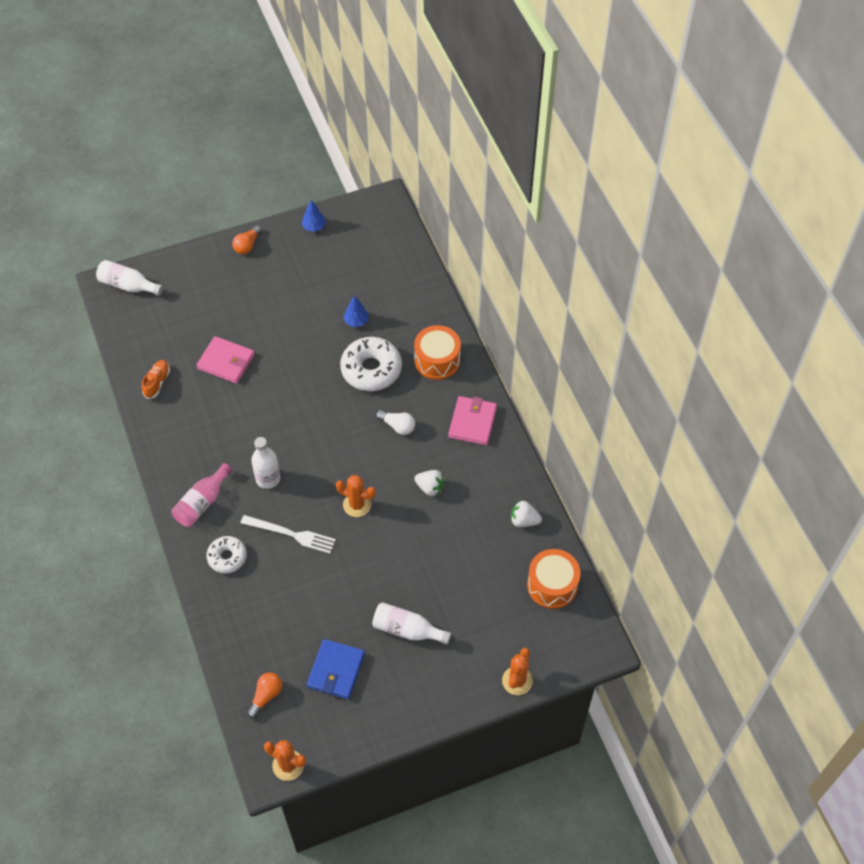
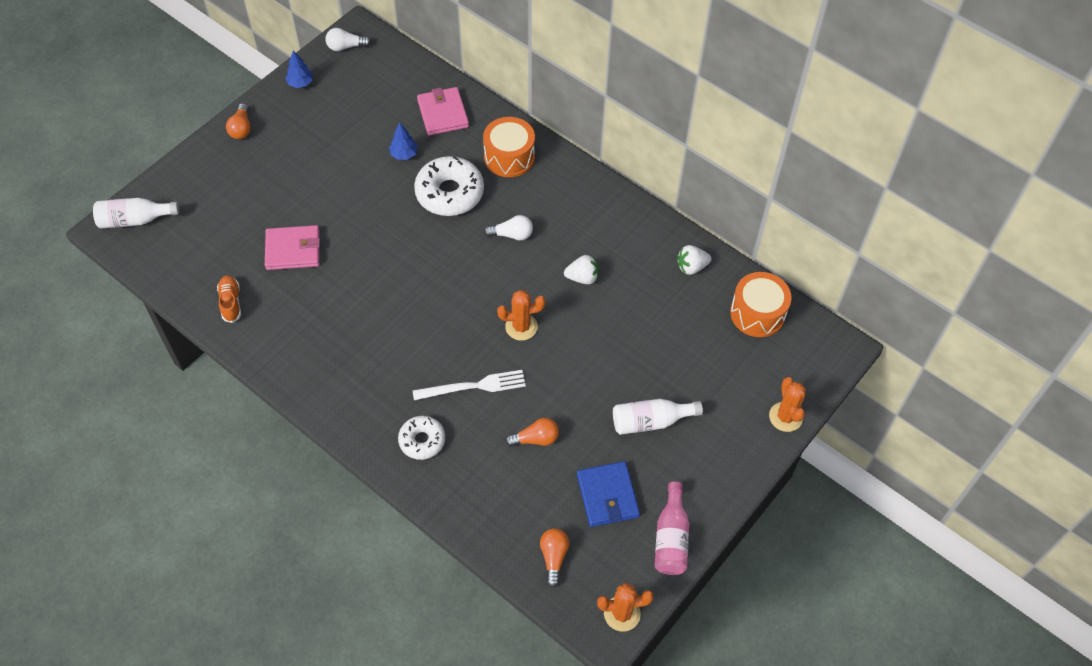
camera: 30 degrees left, 0 degrees up
(202, 502) = (359, 399): pink bottle -> pink bottle (671, 538)
(268, 478) = (413, 344): white bottle -> none
(311, 598) = (535, 439): none -> orange light bulb
(367, 210) = (346, 47): none -> white light bulb
(472, 422) = (582, 199): pink wallet -> pink wallet (443, 113)

